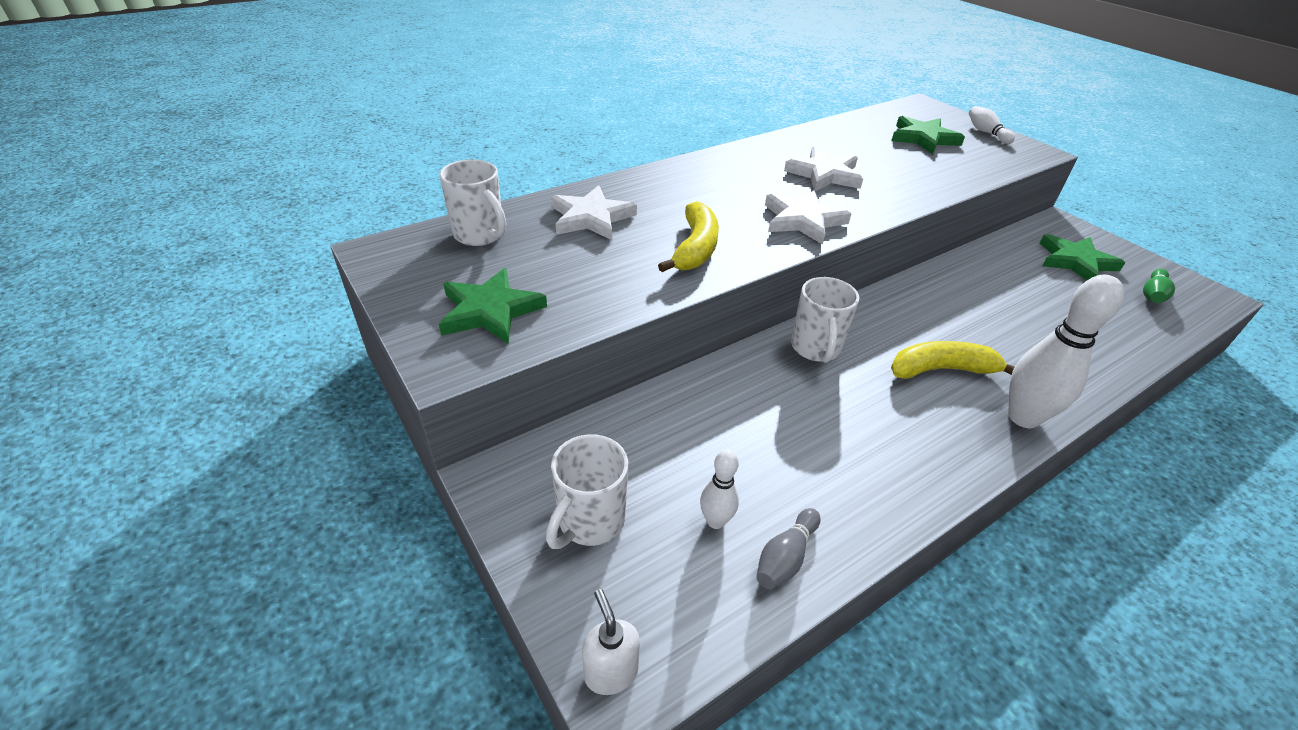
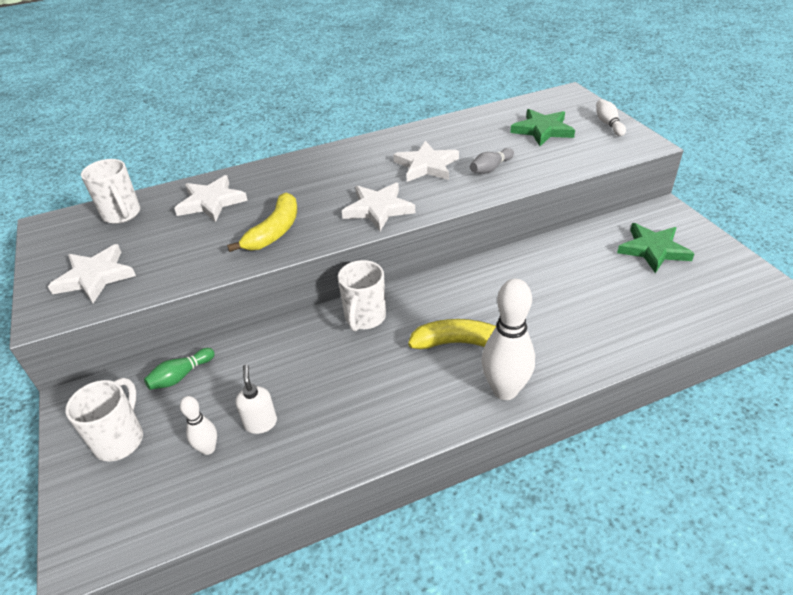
camera: 15 degrees right, 0 degrees up
(490, 311) = (95, 277): green star -> white star
(589, 522) = (120, 439): white mug -> white mug turned 150 degrees clockwise
(611, 671) = (80, 545): white soap dispenser -> white soap dispenser (260, 423)
(785, 557) = (243, 481): grey bowling pin -> grey bowling pin (490, 168)
(1152, 295) = (708, 286): green bowling pin -> green bowling pin (181, 376)

